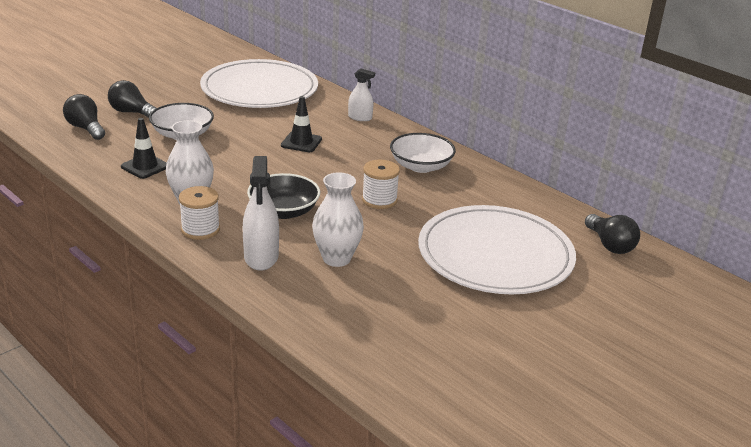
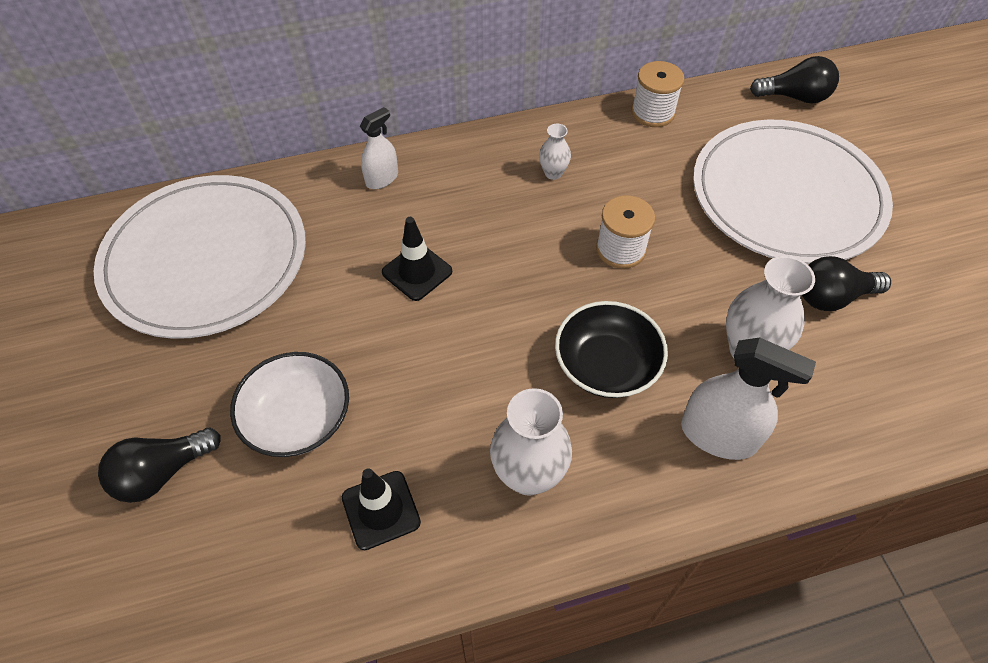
camera: 60 degrees left, 25 degrees up
(86, 128) = (176, 571): black light bulb -> black light bulb (832, 297)
(200, 229) = (617, 489): white spool -> white spool (653, 112)
(421, 166) = (553, 173): white bowl -> white vase

